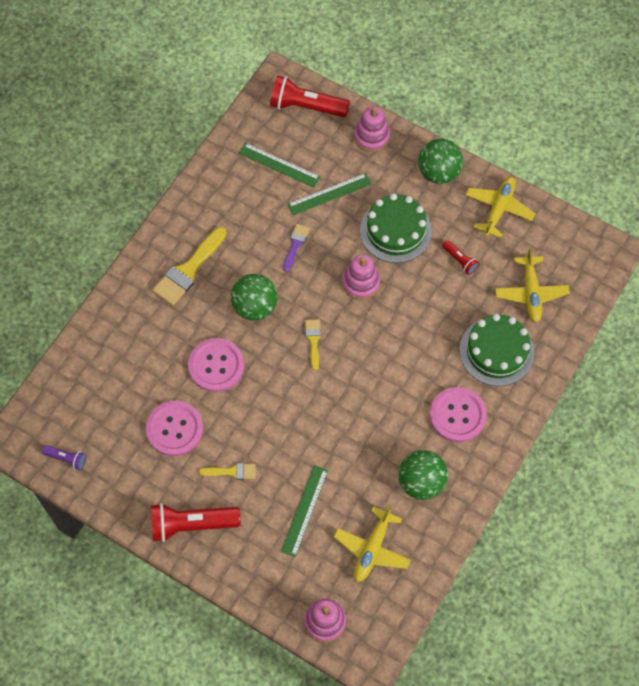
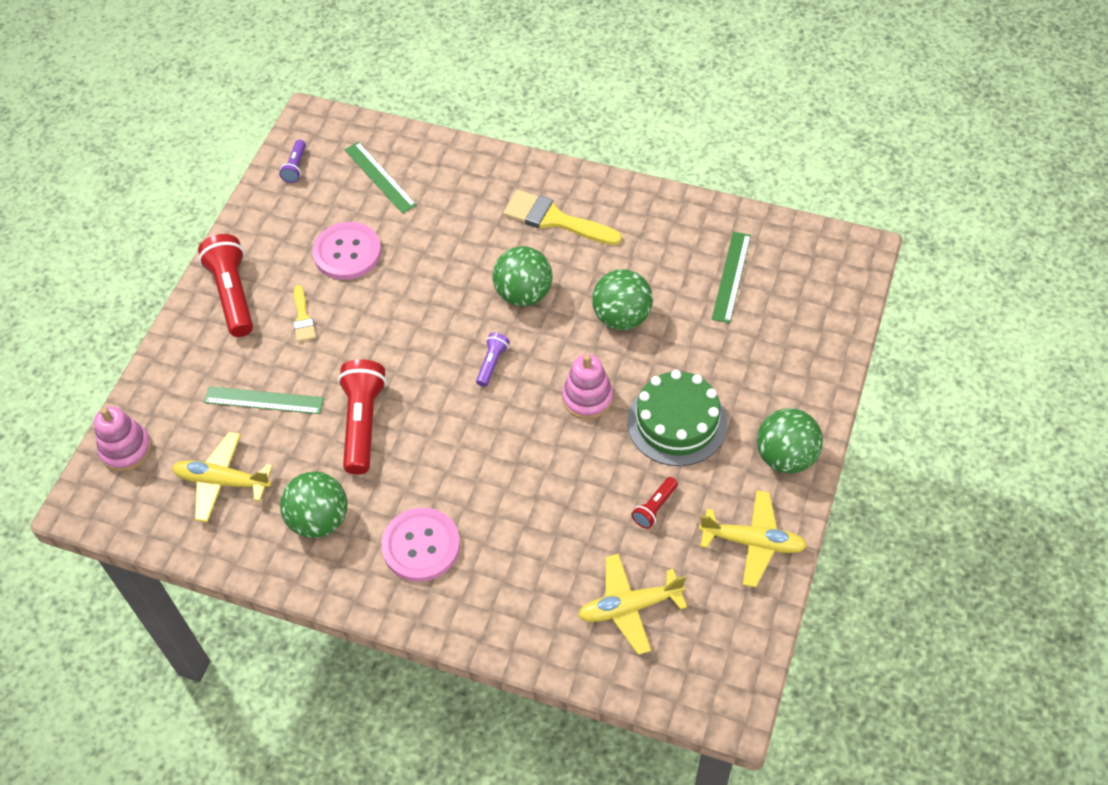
camera: 80 degrees right, 10 degrees down
(216, 366) = (435, 273): pink button -> none
(295, 244) = (622, 317): purple brush -> green ball
(306, 106) = (830, 286): red flashlight -> red flashlight (363, 423)
(313, 340) = (492, 363): yellow brush -> purple flashlight
(329, 194) = (707, 338): green ruler -> green ruler (380, 177)
(371, 137) = (812, 367): pink stacking toy -> none
(496, 351) = (526, 578): green cake -> none

